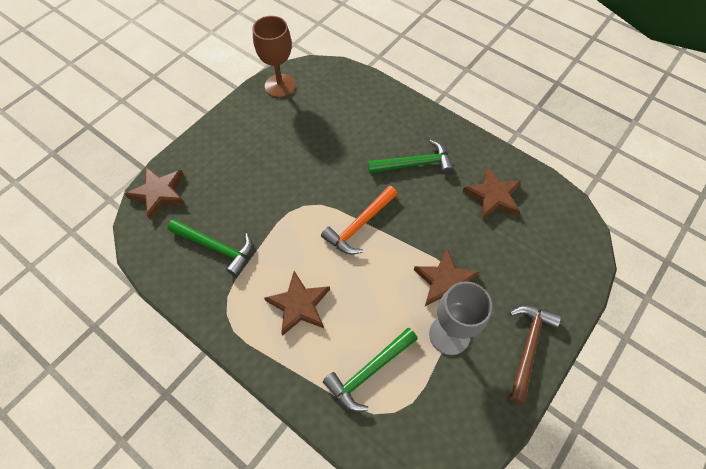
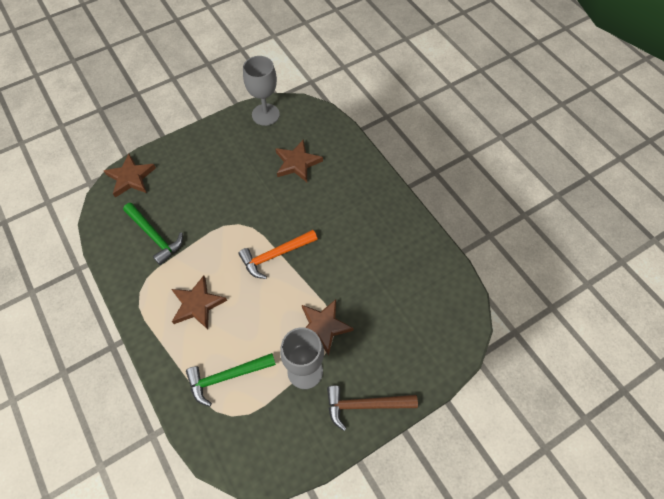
camera: 20 degrees right, 0 degrees up
(280, 86) = (265, 114): brown goblet -> grey goblet
(414, 164) = (346, 217): green hammer -> none
(493, 196) = (401, 267): brown star -> brown star (297, 163)
(527, 347) = (365, 405): brown hammer -> brown hammer turned 135 degrees counterclockwise

